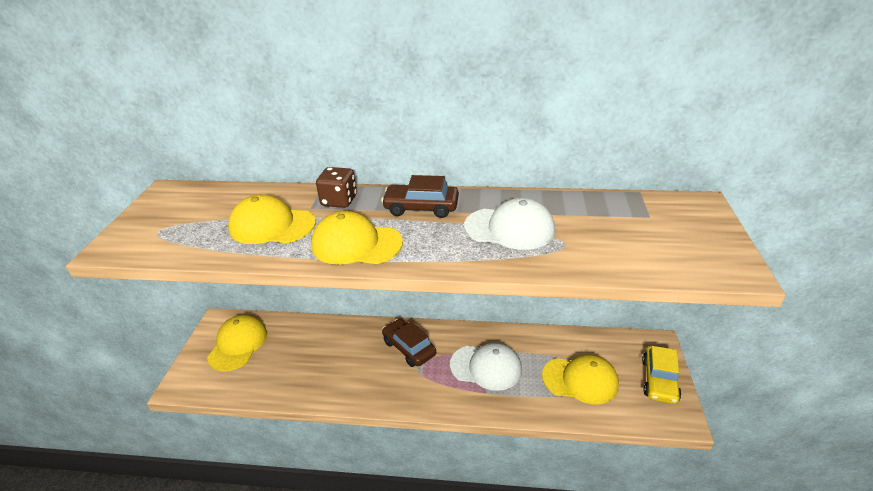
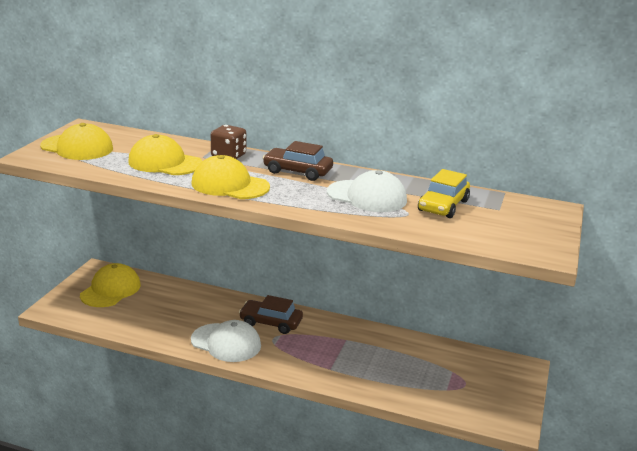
camera: 10 degrees right, 10 degrees down
(409, 348) = (270, 323): brown car -> brown car turned 45 degrees counterclockwise
(486, 367) = (339, 351): white cap -> white cap (226, 343)
(580, 380) = (428, 378): yellow cap -> yellow cap (77, 147)
(659, 380) = (509, 394): yellow car -> yellow car (443, 206)

